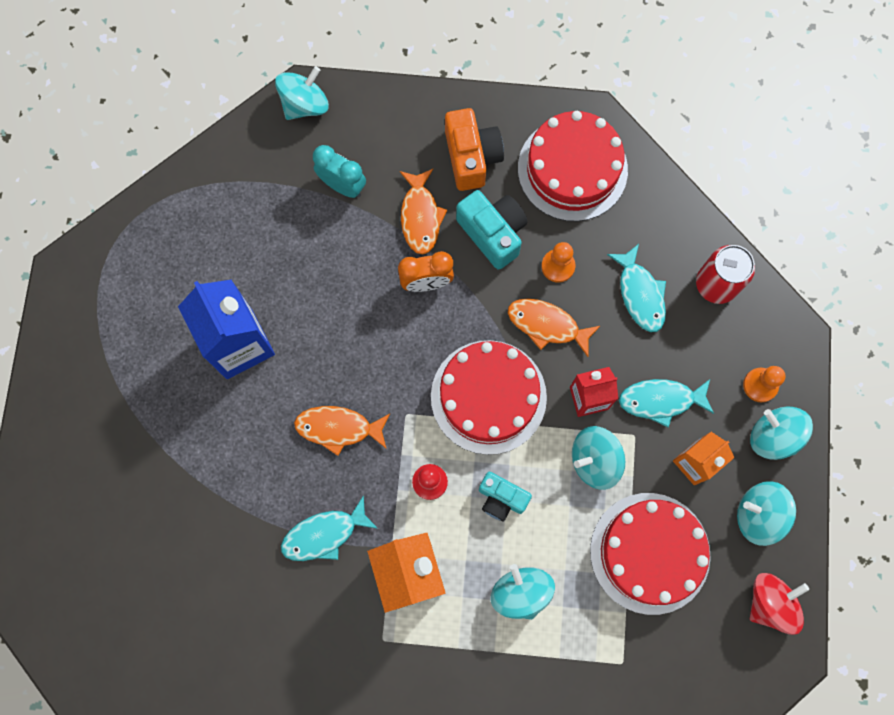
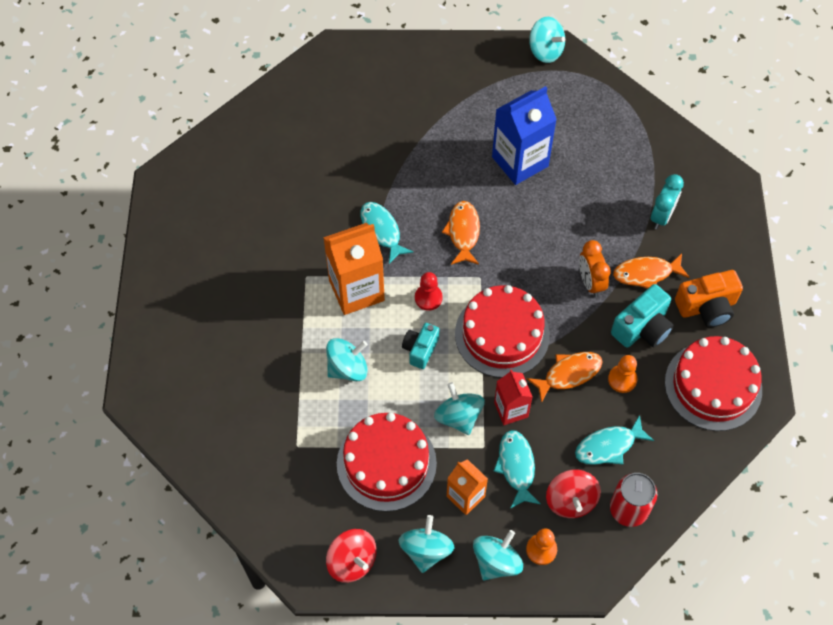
camera: 85 degrees right, 15 degrees down
(305, 104) = (726, 184): turquoise spinning top -> turquoise spinning top (545, 51)
(547, 325) = (569, 374): orange fish -> orange fish turned 45 degrees clockwise
(704, 345) = (570, 501): none -> red spinning top

